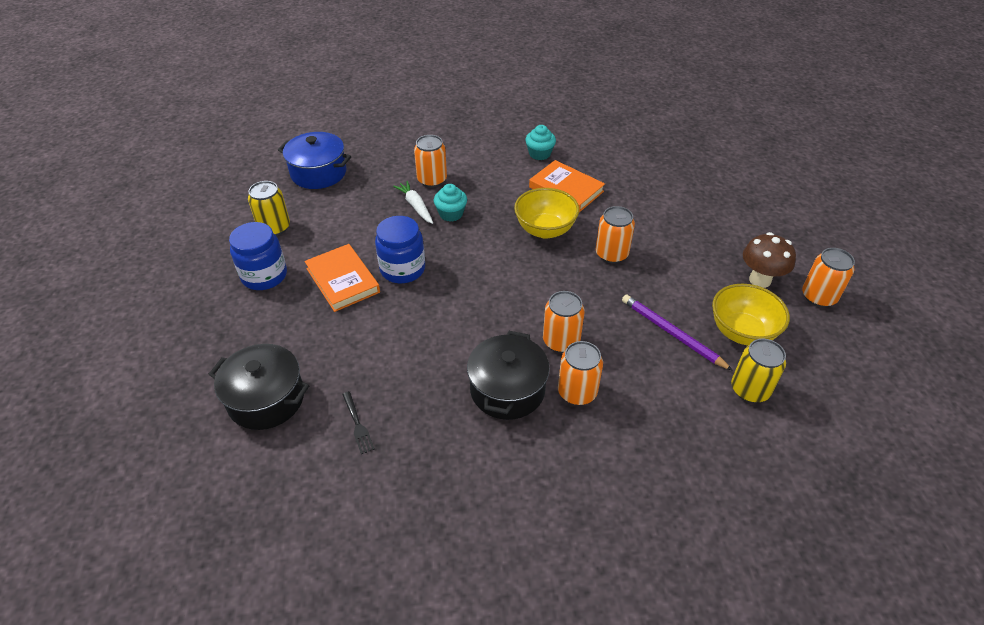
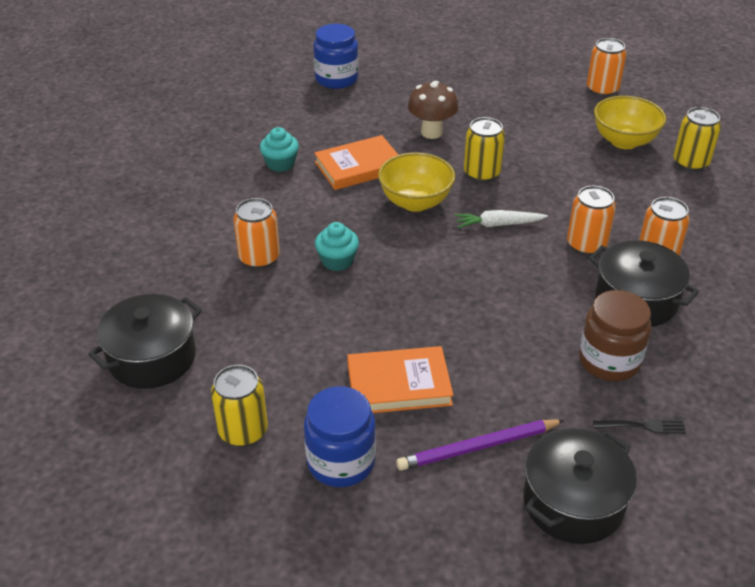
camera: 65 degrees left, 5 degrees down
(318, 173) = (152, 358): blue pot -> black pot
(402, 269) = (411, 327): blue jar -> blue jar (336, 79)
(415, 206) = (300, 285): white carrot -> white carrot (498, 224)
(422, 388) = (609, 361): none -> brown jar
(611, 254) = (482, 173): orange can -> yellow can
(672, 333) = (608, 177): purple pencil -> purple pencil (478, 447)
(760, 280) = (566, 108): brown mushroom -> brown mushroom (431, 132)

